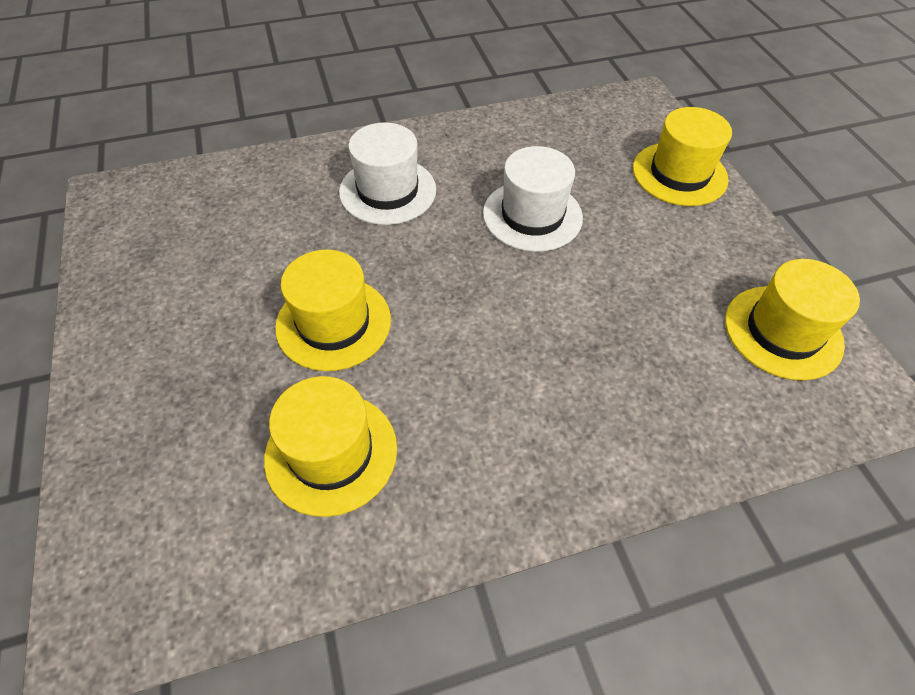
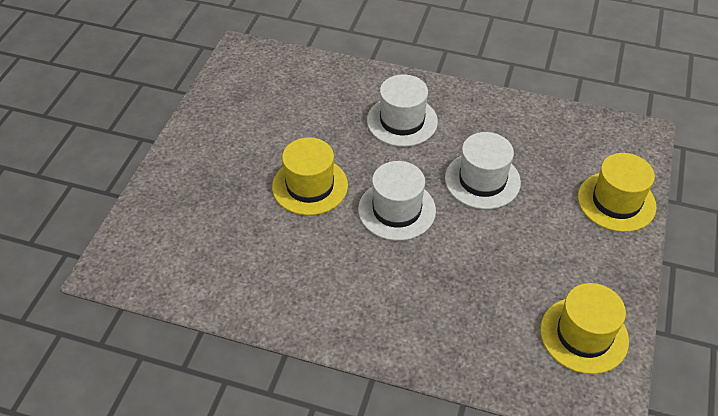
camera: 35 degrees right, 5 degrees down
(331, 452) = (259, 252): yellow hat -> none
(466, 297) = (397, 210): none -> white hat

